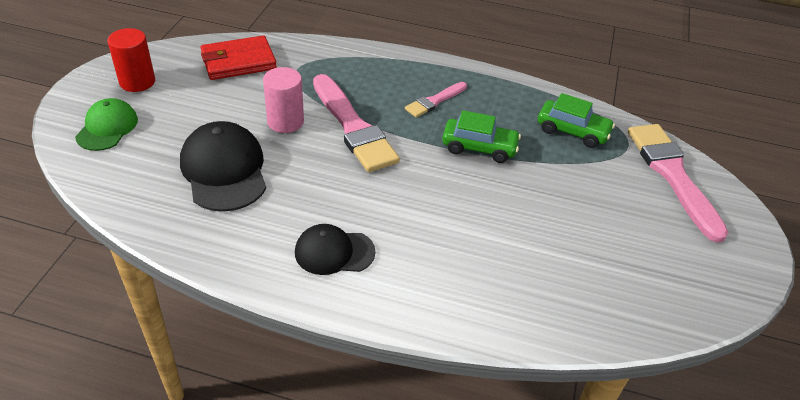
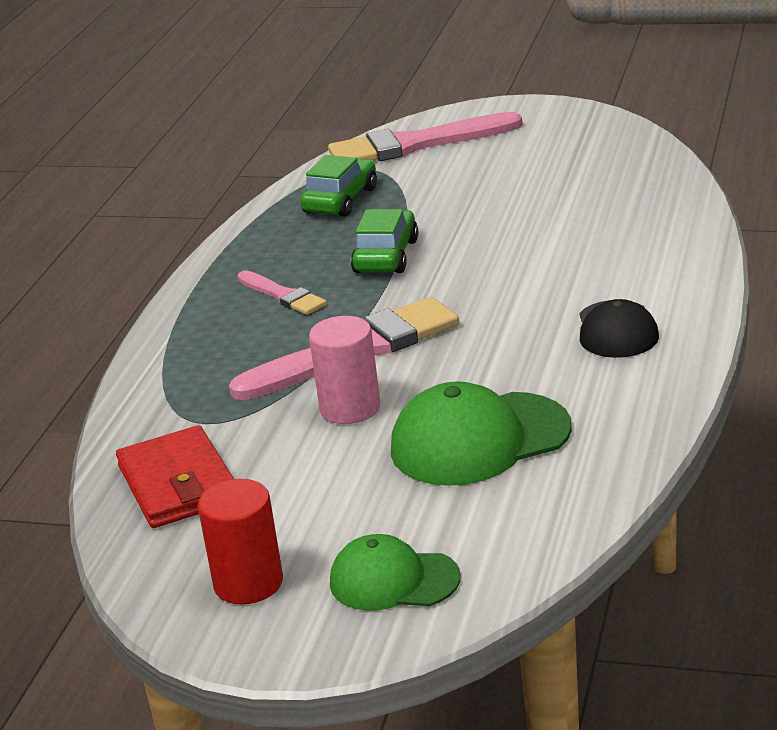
camera: 85 degrees left, 15 degrees down
(224, 170) = (479, 440): black cap -> green cap

